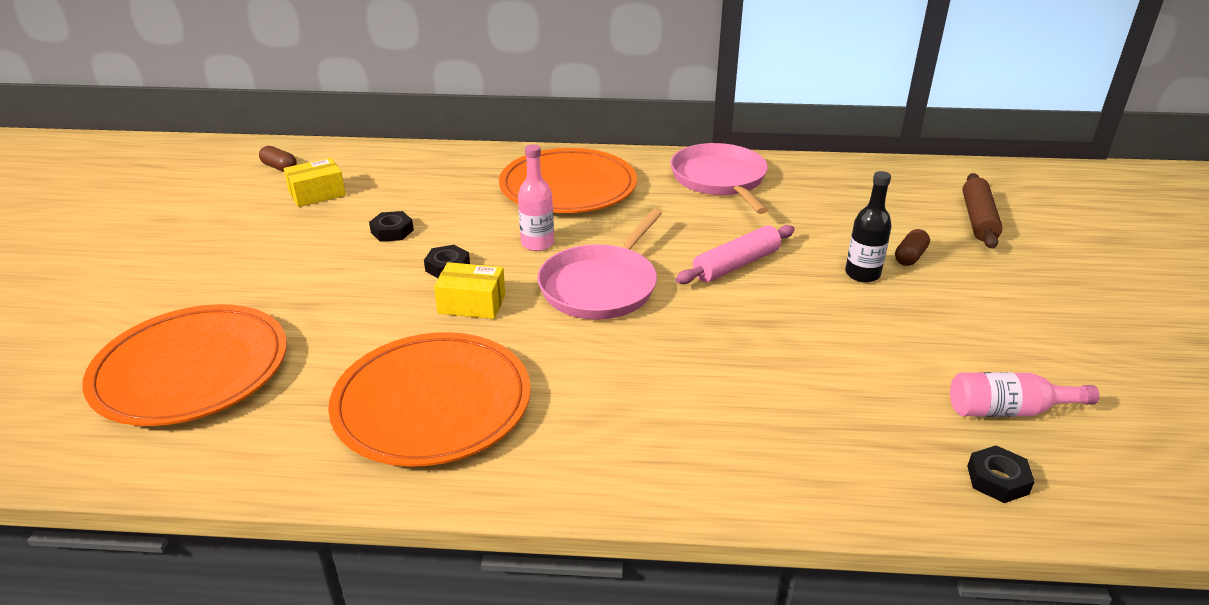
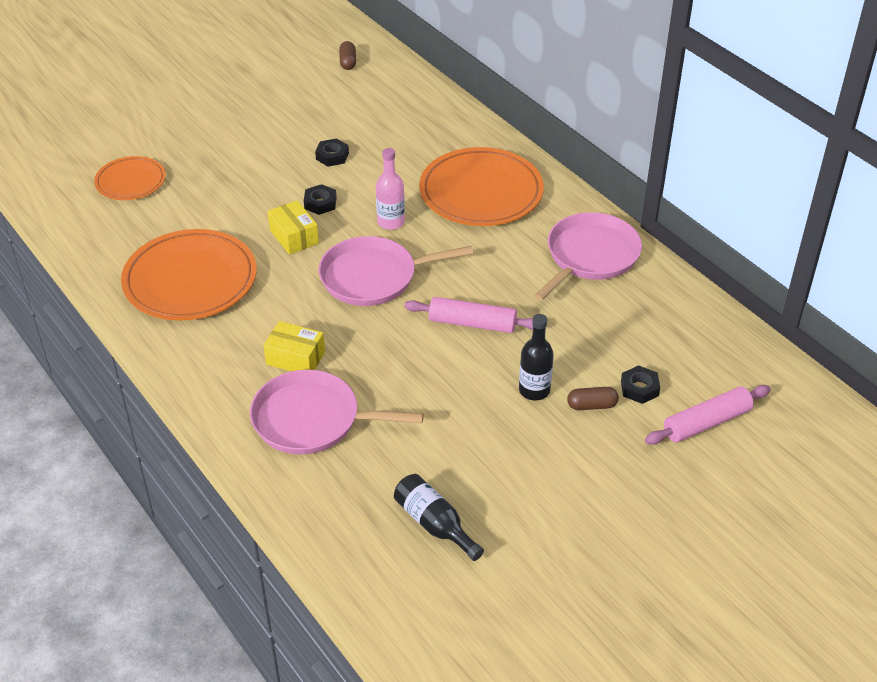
camera: 50 degrees right, 10 degrees up
(191, 370) = (130, 182): orange plate -> orange plate, size x0.57
(317, 194) = (337, 99): yellow box -> yellow box (295, 358)
(773, 420) = (312, 420): none -> pink pan
(978, 219) = (706, 422): brown rolling pin -> pink rolling pin
(997, 480) = (352, 541): black nut -> black nut (639, 388)
(1009, 410) = (435, 524): pink bottle -> black bottle

